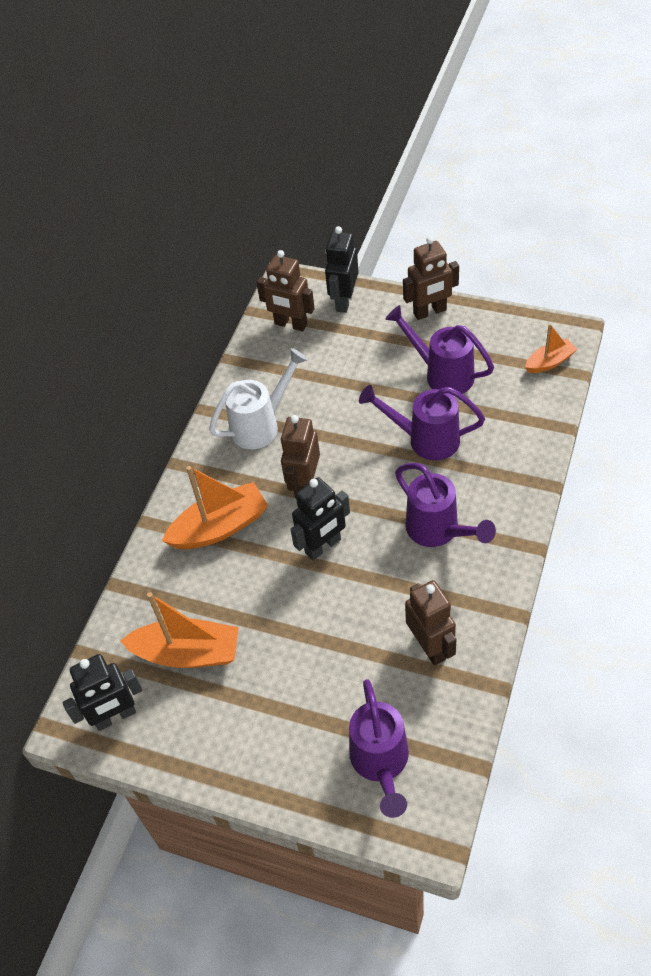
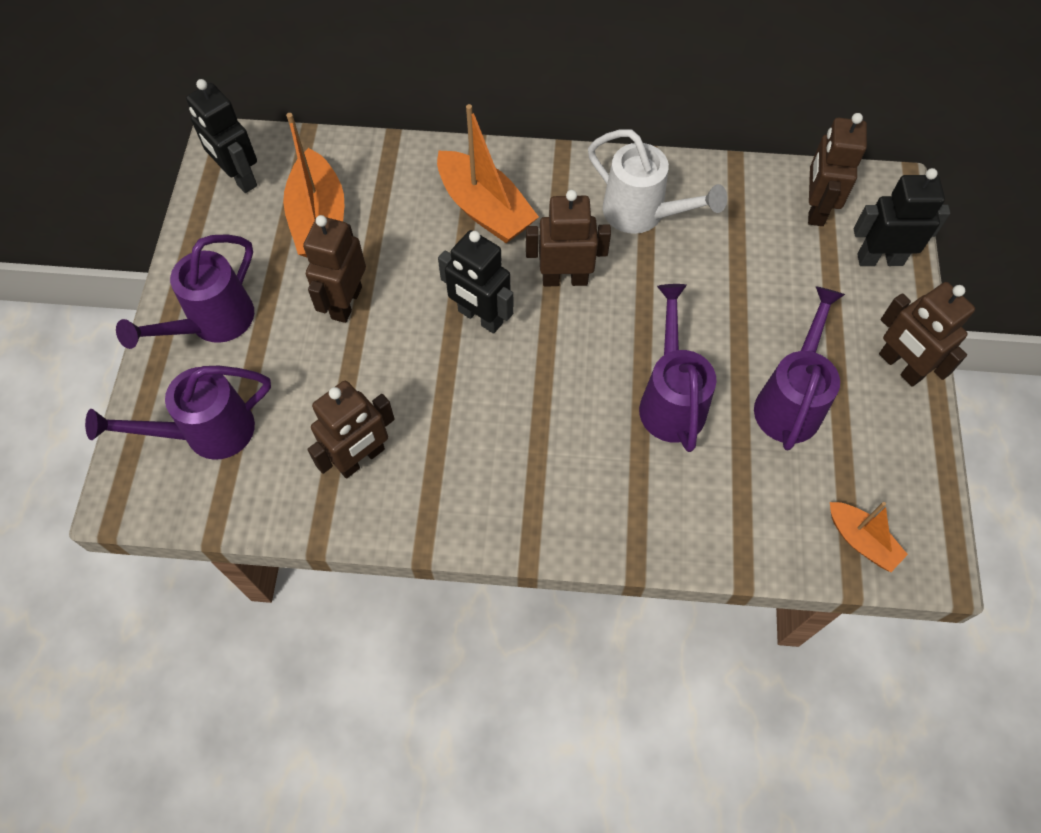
camera: 70 degrees right, 10 degrees up
(281, 641) = (346, 302): none -> brown robot
(438, 531) = (529, 439): purple watering can -> purple watering can (213, 323)

